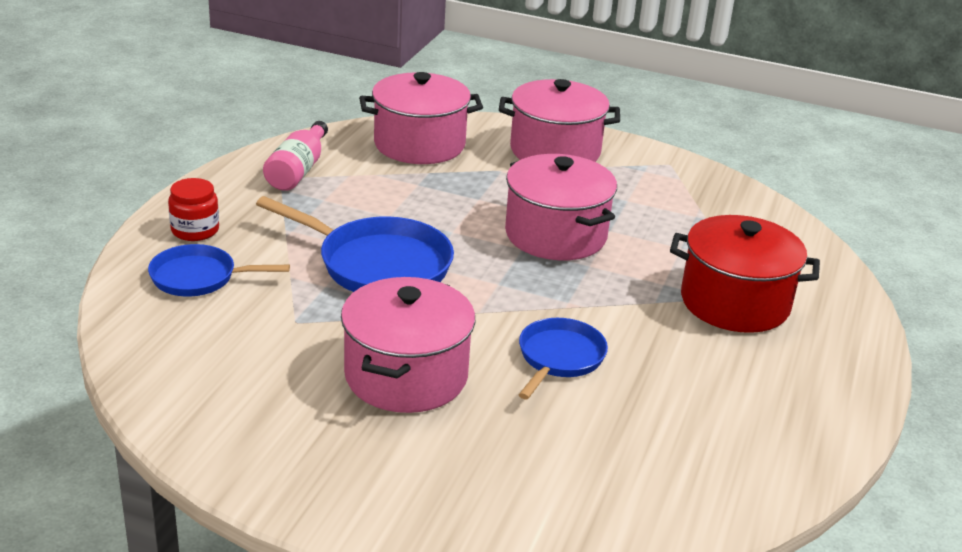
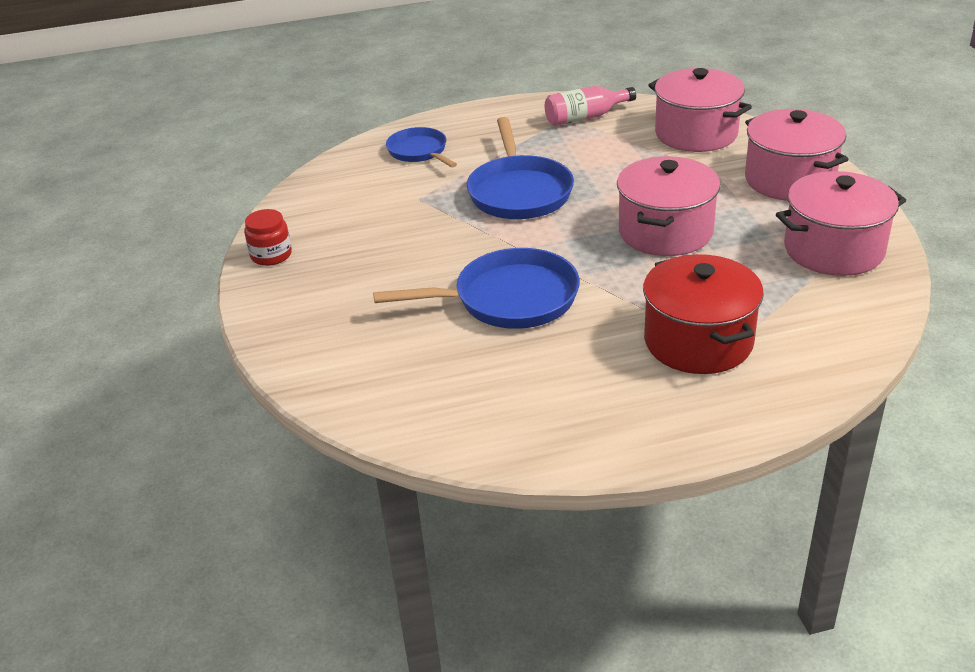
camera: 60 degrees right, 5 degrees up
(195, 230) = (465, 126): red jar -> red jar (271, 255)
(406, 376) = (412, 256): pink pot -> pink pot (833, 250)
(559, 358) = (508, 299): blue pan -> blue pan, size x1.62

